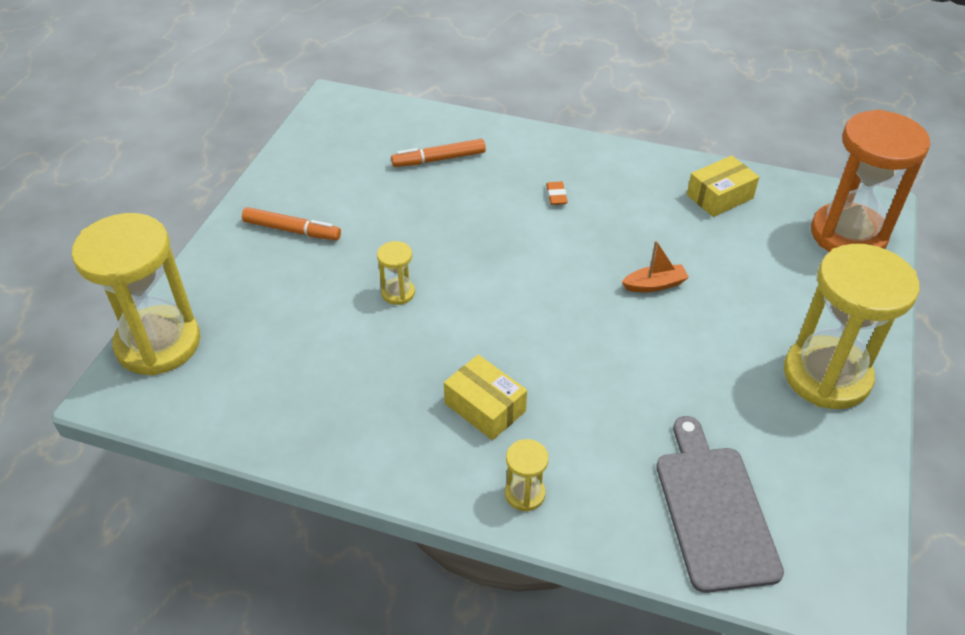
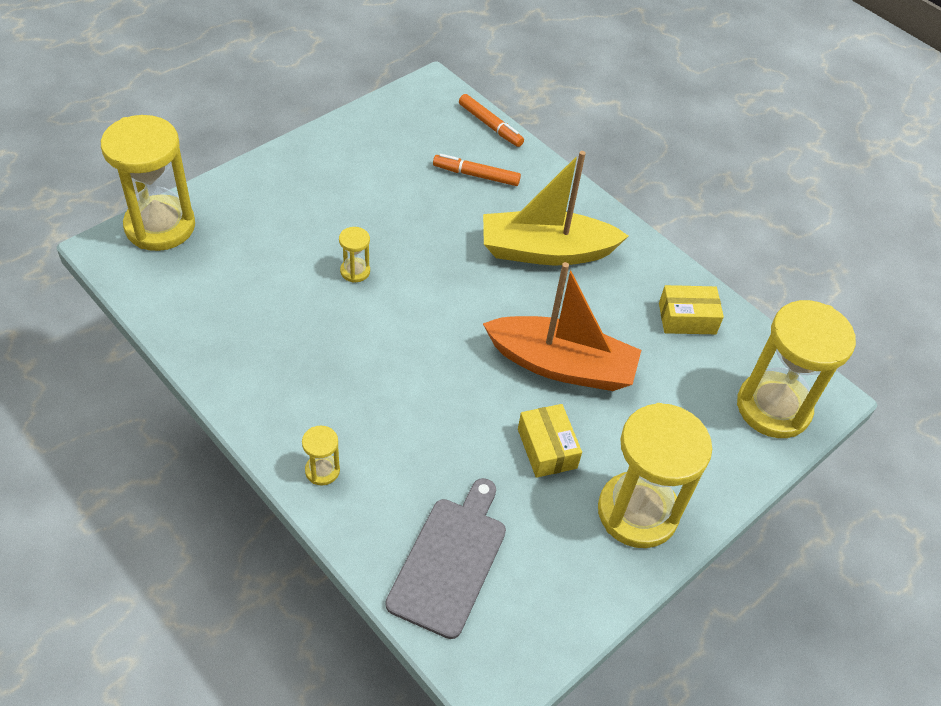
camera: 25 degrees right, 5 degrees up
(292, 230) = (317, 183): orange marker -> orange marker (490, 125)
(485, 407) = (346, 392): yellow box -> yellow box (547, 448)
(556, 196) = (546, 251): orange eraser -> yellow boat
(654, 285) = (561, 365): orange boat -> orange boat, size x2.49
(848, 234) = (773, 407): orange hourglass -> yellow hourglass

